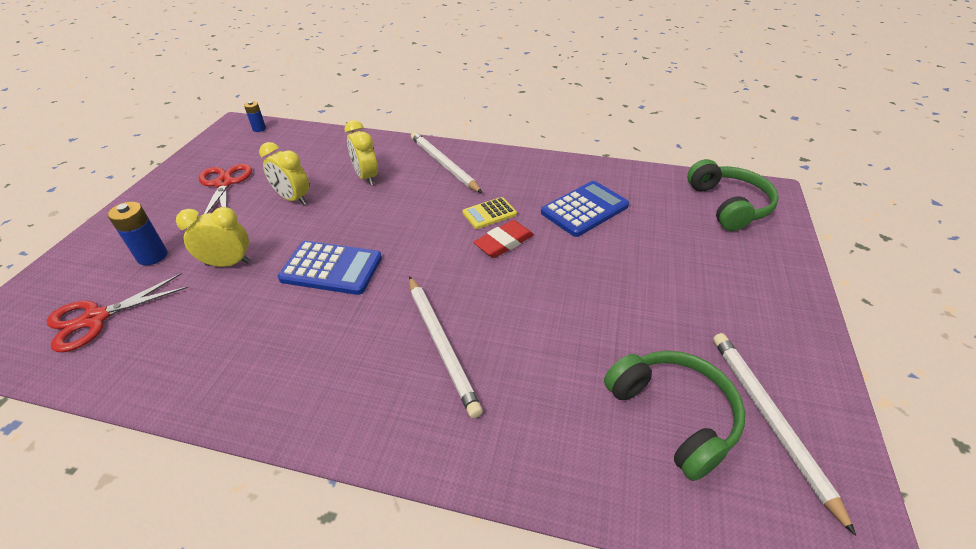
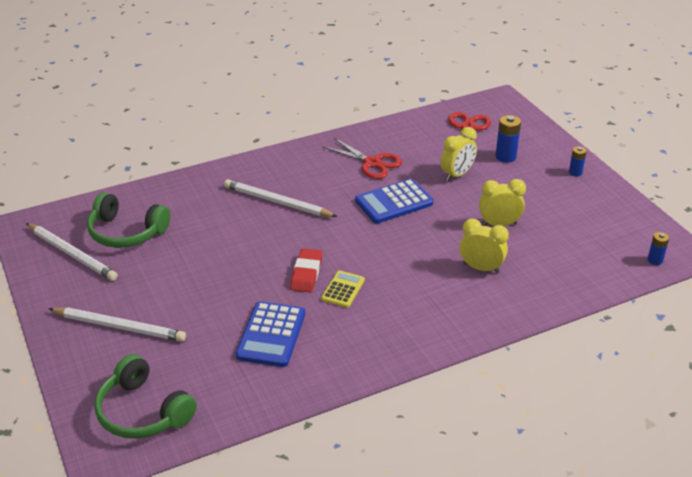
camera: 140 degrees right, 5 degrees down
(149, 206) = (575, 172): none -> blue battery
(224, 183) = (567, 208): red scissors -> red scissors (372, 163)
(443, 164) = (441, 315): white pencil -> white pencil (119, 326)

